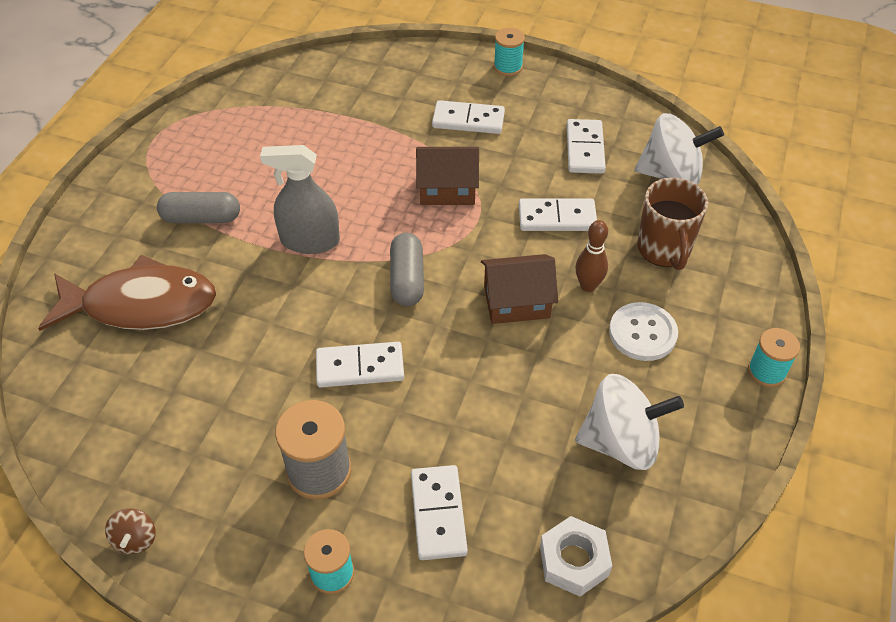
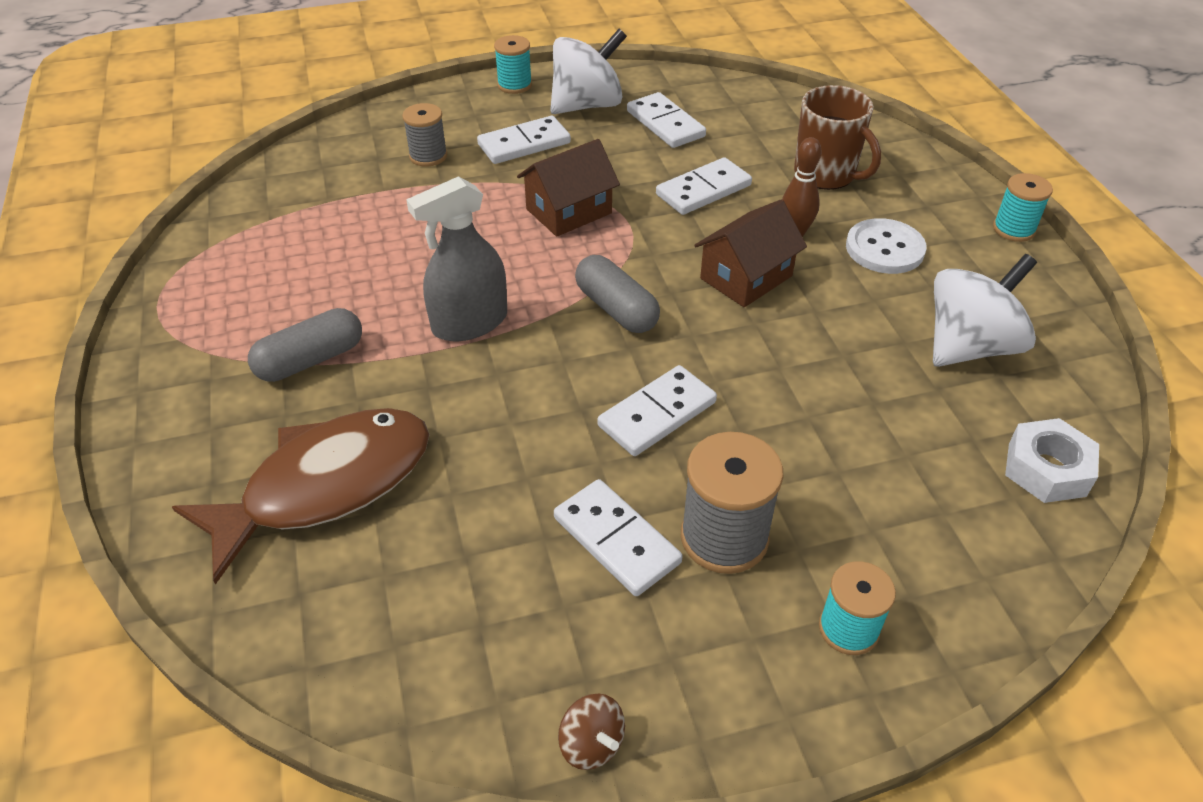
camera: 35 degrees left, 5 degrees down
(397, 101) = (428, 156): none -> grey spool
(438, 514) = (886, 504): white domino -> white domino (616, 540)
(671, 174) = (764, 113): white spinning top -> white spinning top (587, 105)

